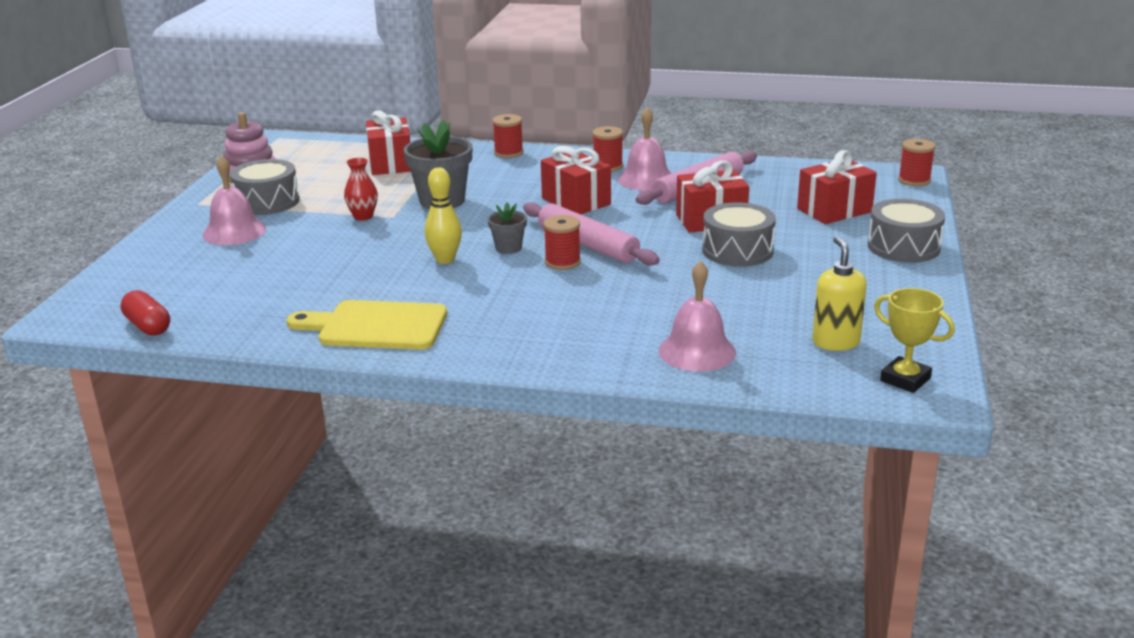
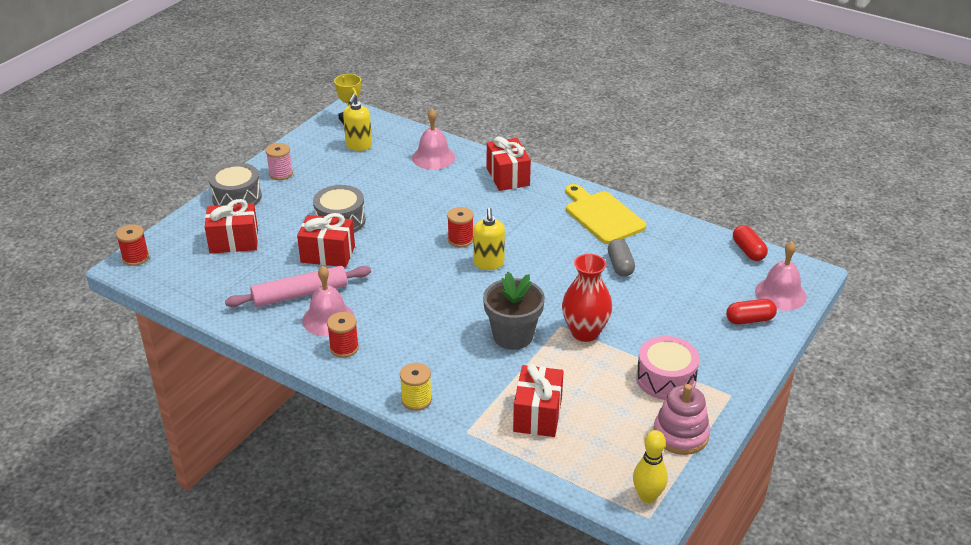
camera: 160 degrees left, 10 degrees up
(163, 259) = (749, 320): none -> red capsule
(234, 231) = (695, 341): pink bell -> pink bell (780, 294)
(267, 202) = (666, 379): grey drum -> pink drum
(335, 277) = (620, 265): none -> grey capsule
(363, 216) = (585, 332): red vase -> red vase, size x1.72
(376, 326) = (602, 216): yellow cutting board -> yellow cutting board turned 150 degrees counterclockwise
(445, 259) = (538, 263): yellow bowling pin -> yellow bowling pin (647, 496)
(508, 153) = (416, 400): red spool -> yellow spool
(508, 248) = (489, 263): grey flower pot -> yellow soap dispenser
(576, 201) = (406, 304): red gift -> red gift (508, 177)
(587, 245) = (432, 252): pink rolling pin -> none
(892, 282) = (281, 174): none -> pink spool

